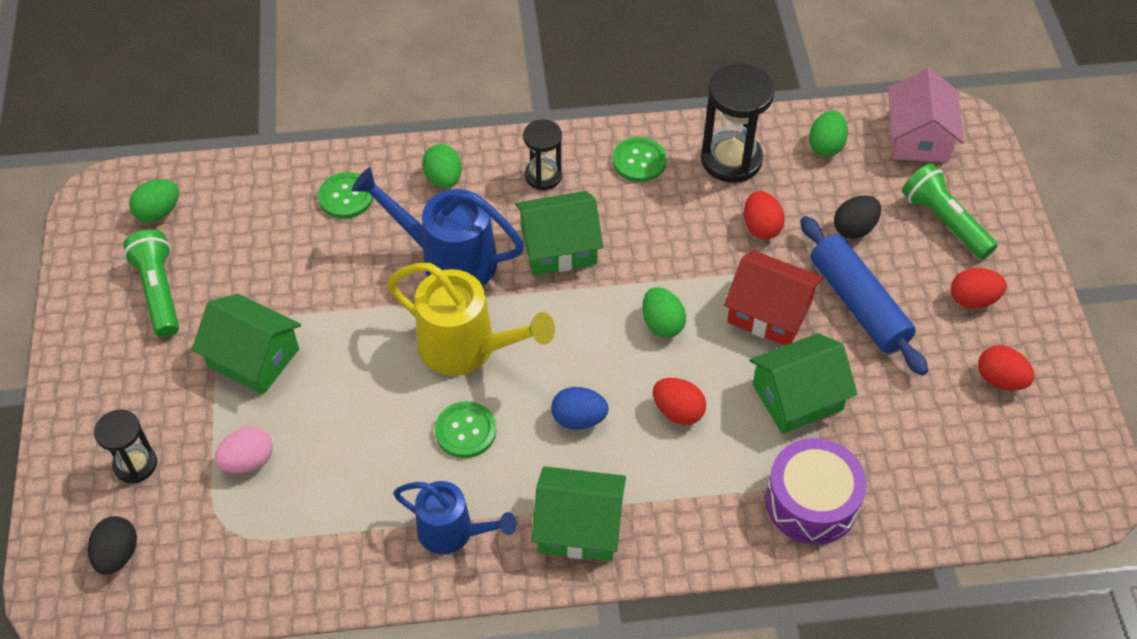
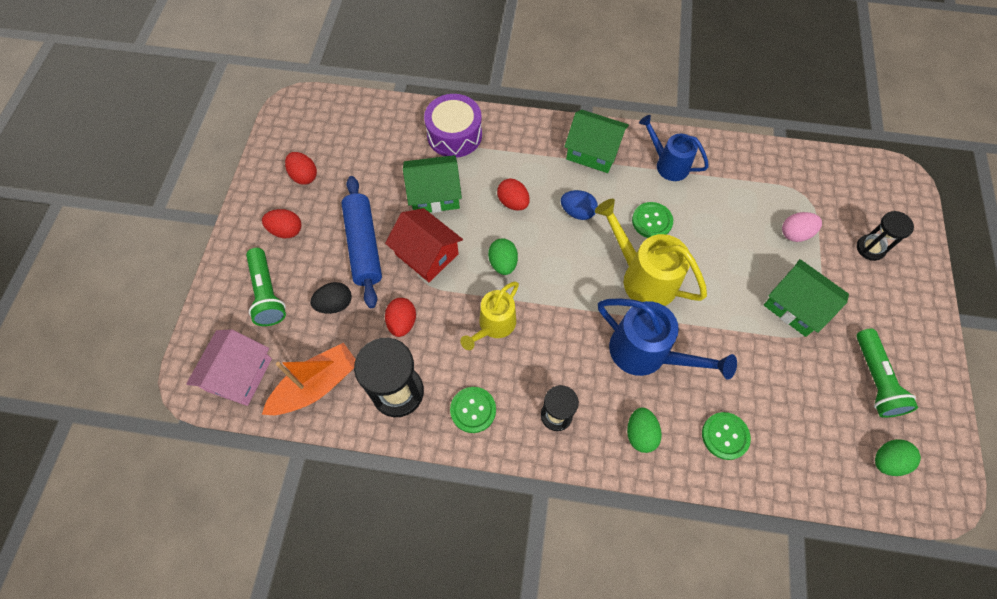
camera: 165 degrees left, 10 degrees up
(117, 554) = (872, 196): black egg -> none
(559, 247) = (560, 343): green house -> none
(647, 248) = (493, 326): none -> yellow watering can
(826, 146) = (316, 385): green egg -> orange boat

